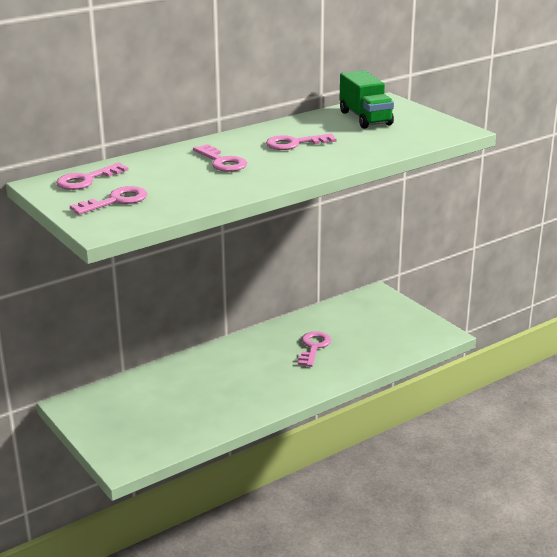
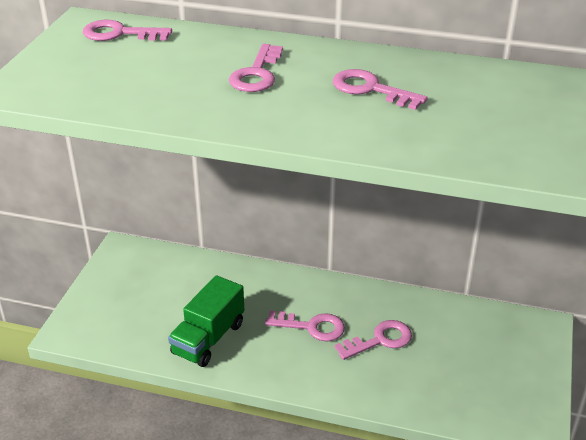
camera: 50 degrees right, 10 degrees up
(115, 201) = (86, 68): pink key -> pink key (311, 327)
(365, 118) = (522, 97): green truck -> green truck (208, 338)

